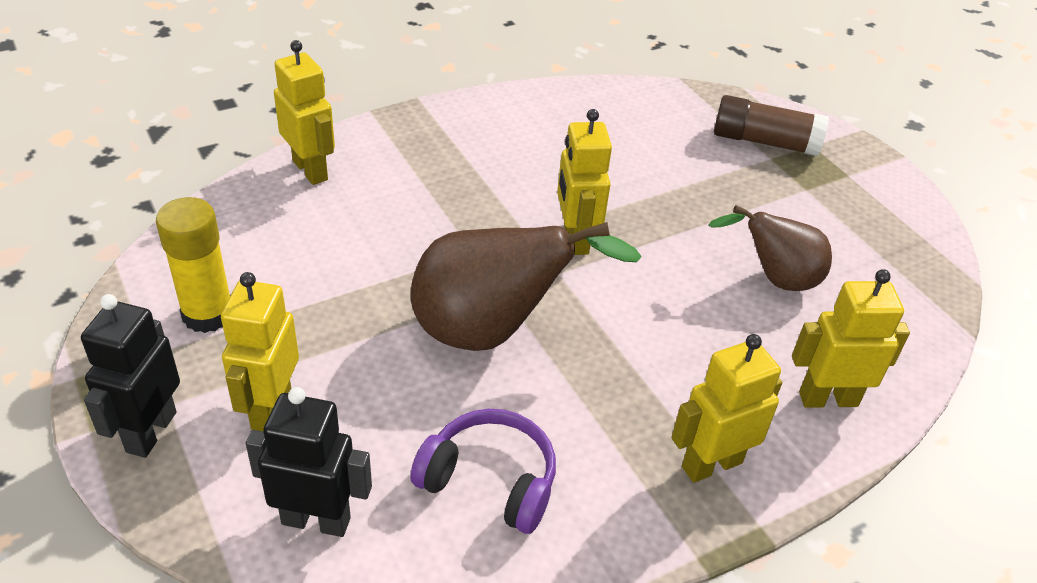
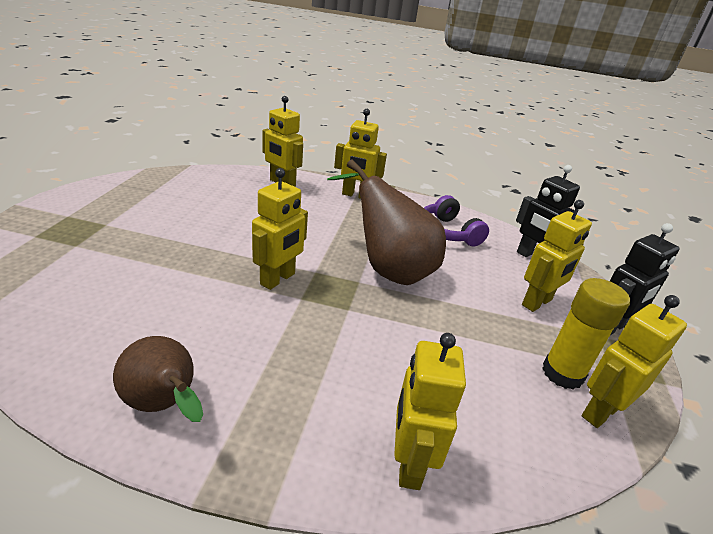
camera: 140 degrees left, 10 degrees down
(159, 294) = (600, 411): none -> yellow robot
(764, 142) = (52, 253): brown glue stick -> none
(775, 279) = (218, 211): brown pear -> brown pear (165, 405)

